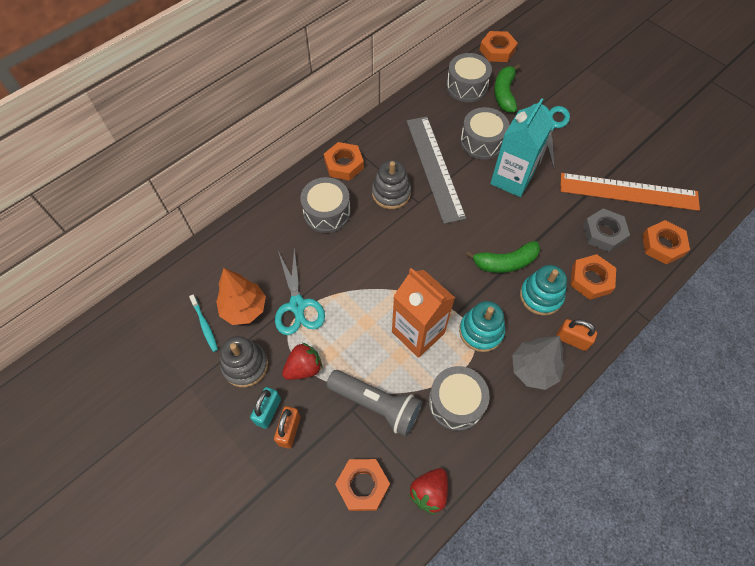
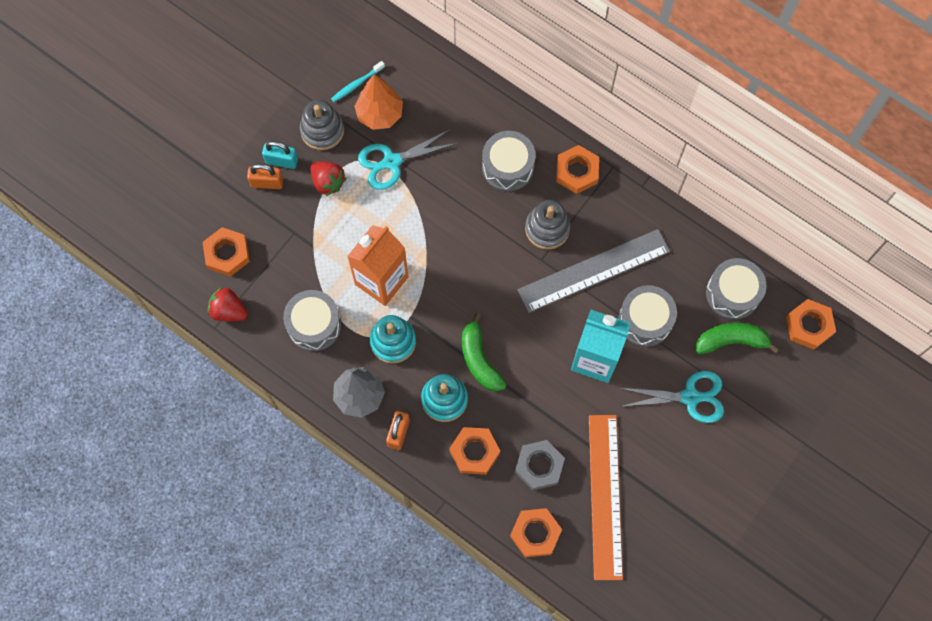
camera: 80 degrees right, 10 degrees up
(377, 405) = (301, 254): grey flashlight -> none

